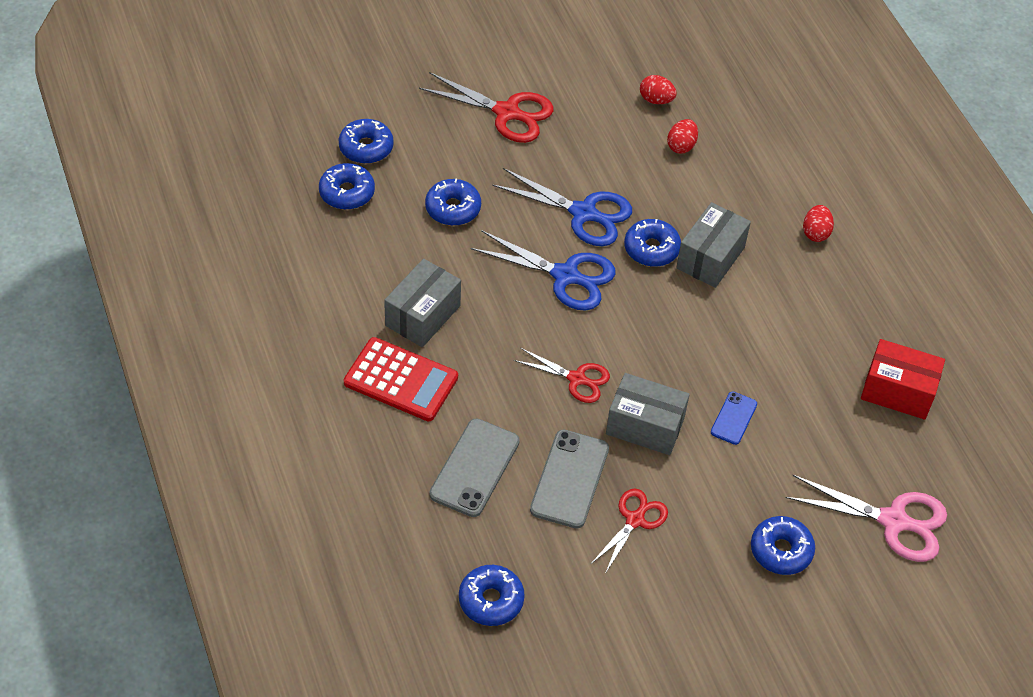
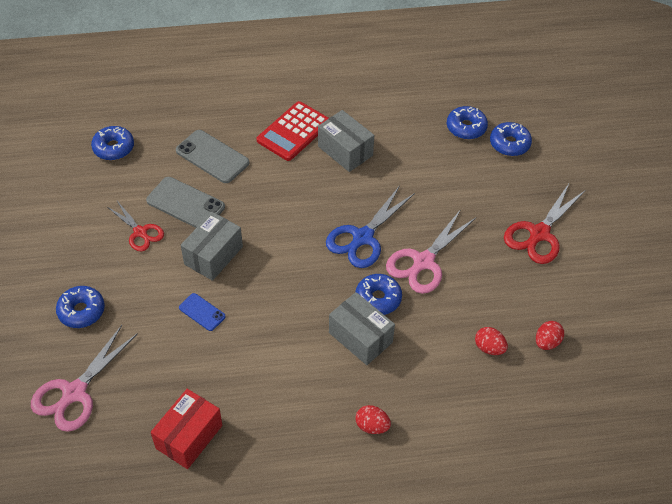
camera: 105 degrees right, 0 degrees up
(453, 208) = (441, 183): blue donut -> none
(577, 379) = (266, 225): red scissors -> none
(584, 213) = (423, 262): blue scissors -> pink scissors

